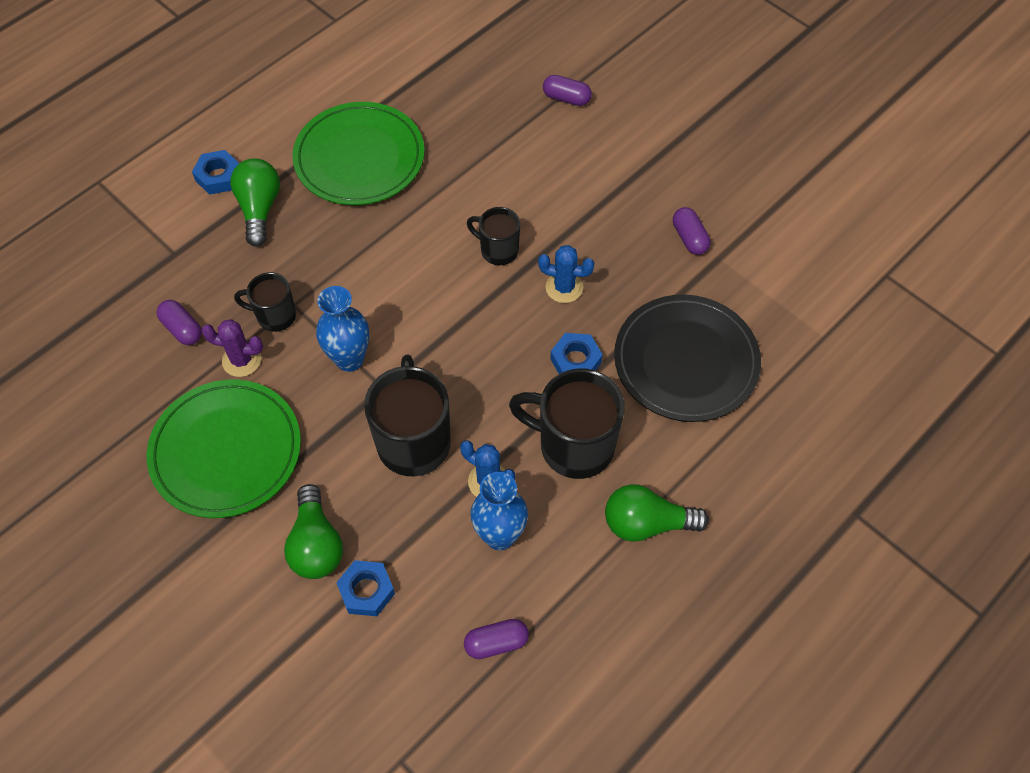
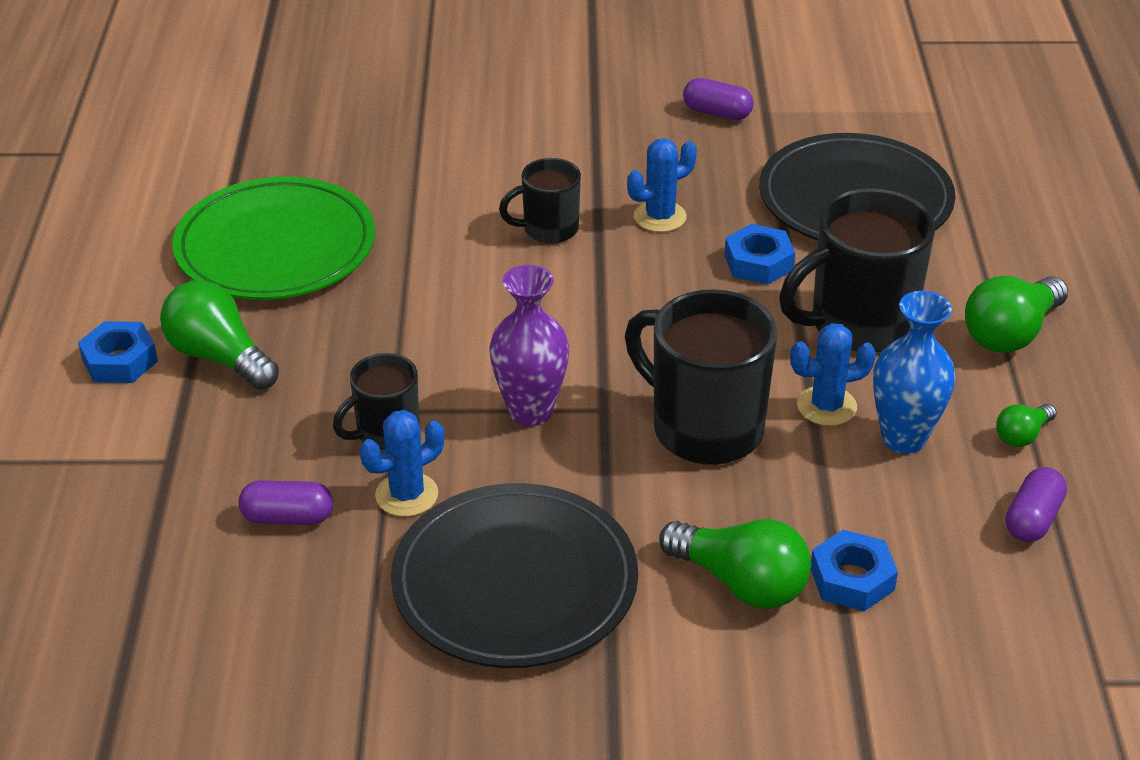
camera: 45 degrees left, 20 degrees down
(226, 451) = (515, 582): green plate -> black plate
(241, 360) = (407, 495): purple cactus -> blue cactus
(349, 359) = (530, 411): blue vase -> purple vase
(561, 590) = (1022, 435): none -> green light bulb
(566, 98) = (433, 79): purple capsule -> none

